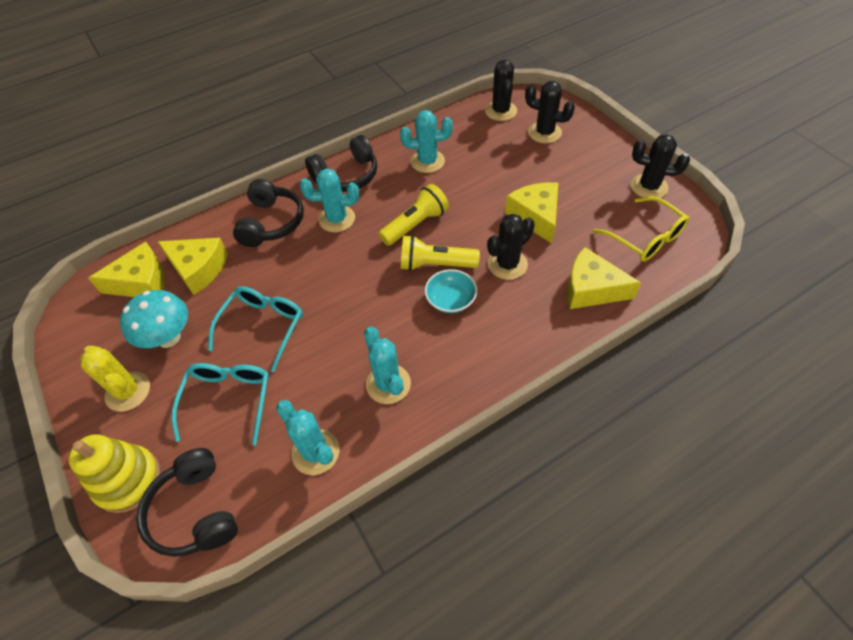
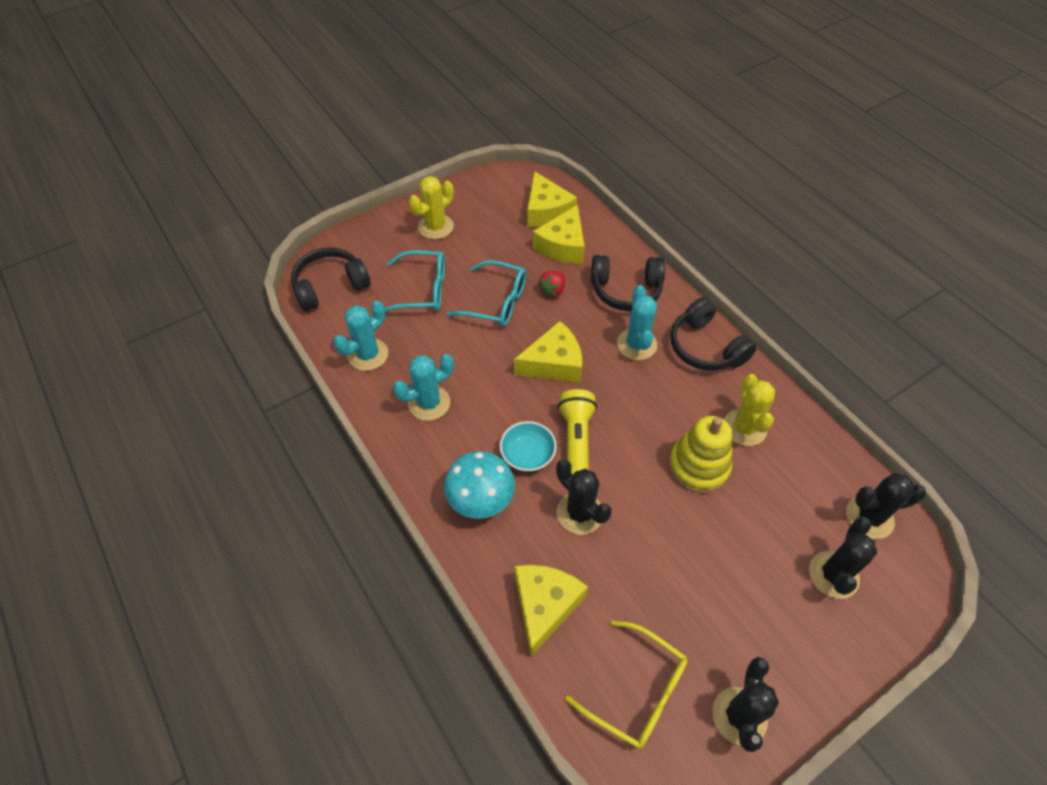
camera: 85 degrees right, 0 degrees up
(128, 480) = (360, 243): yellow stacking toy -> yellow stacking toy (698, 466)
(168, 338) = (486, 240): turquoise mushroom -> turquoise mushroom (481, 501)
(258, 278) = (552, 291): none -> red strawberry
(415, 225) = (635, 418): yellow flashlight -> none
(427, 161) = (744, 427): turquoise cactus -> yellow cactus
(535, 216) = (661, 550): yellow cheese -> yellow cheese (554, 363)
(645, 237) = (635, 690): yellow glasses -> yellow glasses turned 105 degrees counterclockwise

